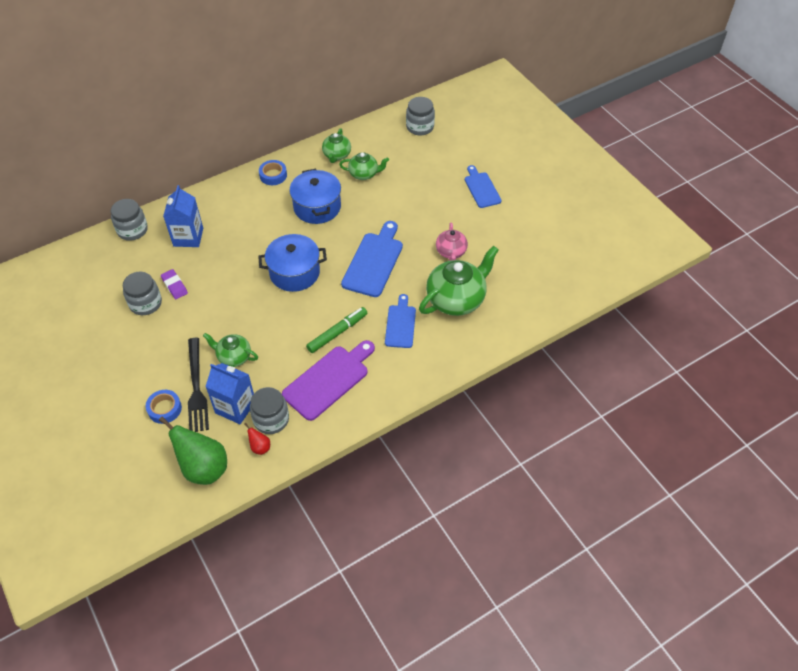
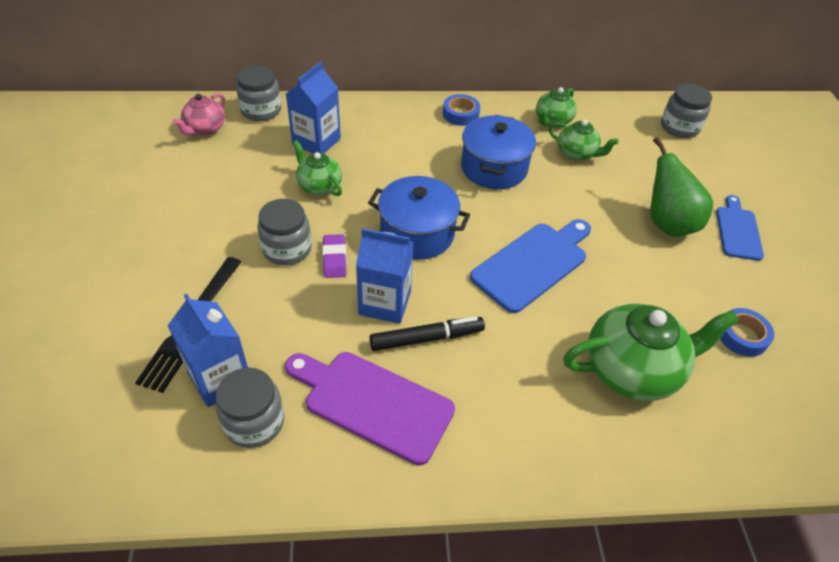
camera: 25 degrees right, 5 degrees down
(145, 303) = (213, 193): grey jar -> grey jar (287, 249)
(164, 409) = (131, 334): blue tape -> blue tape (742, 336)
(174, 286) = (261, 188): purple eraser -> purple eraser (334, 259)
(204, 468) = (112, 449): green pear -> green pear (667, 223)
(233, 357) = (267, 306): green teapot -> green teapot (319, 186)
(260, 447) = (209, 458): red pear -> none
(301, 323) = (385, 303): none -> blue carton
(329, 380) = (373, 403): purple cutting board -> purple cutting board turned 135 degrees counterclockwise
(337, 333) = (426, 338): green marker -> black marker
(400, 324) = (526, 368): blue cutting board -> none
(451, 252) = (654, 297): pink teapot -> pink teapot (205, 129)

